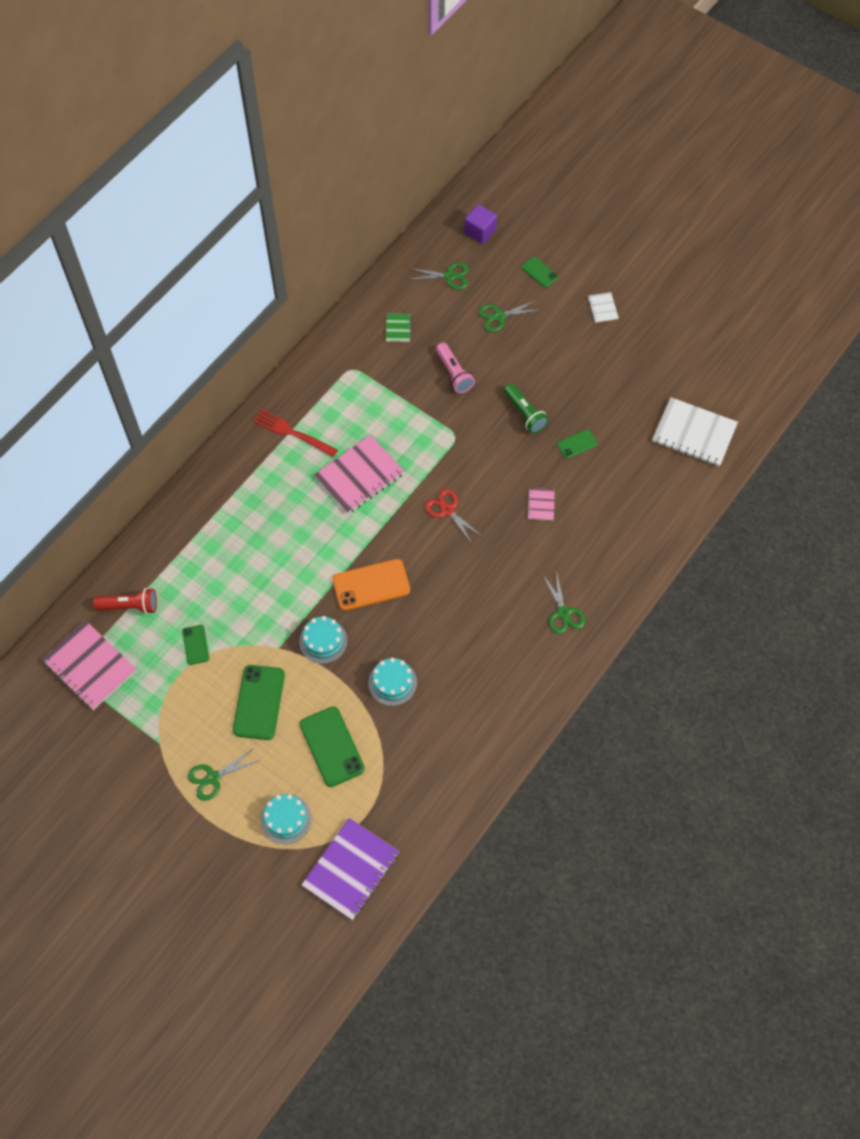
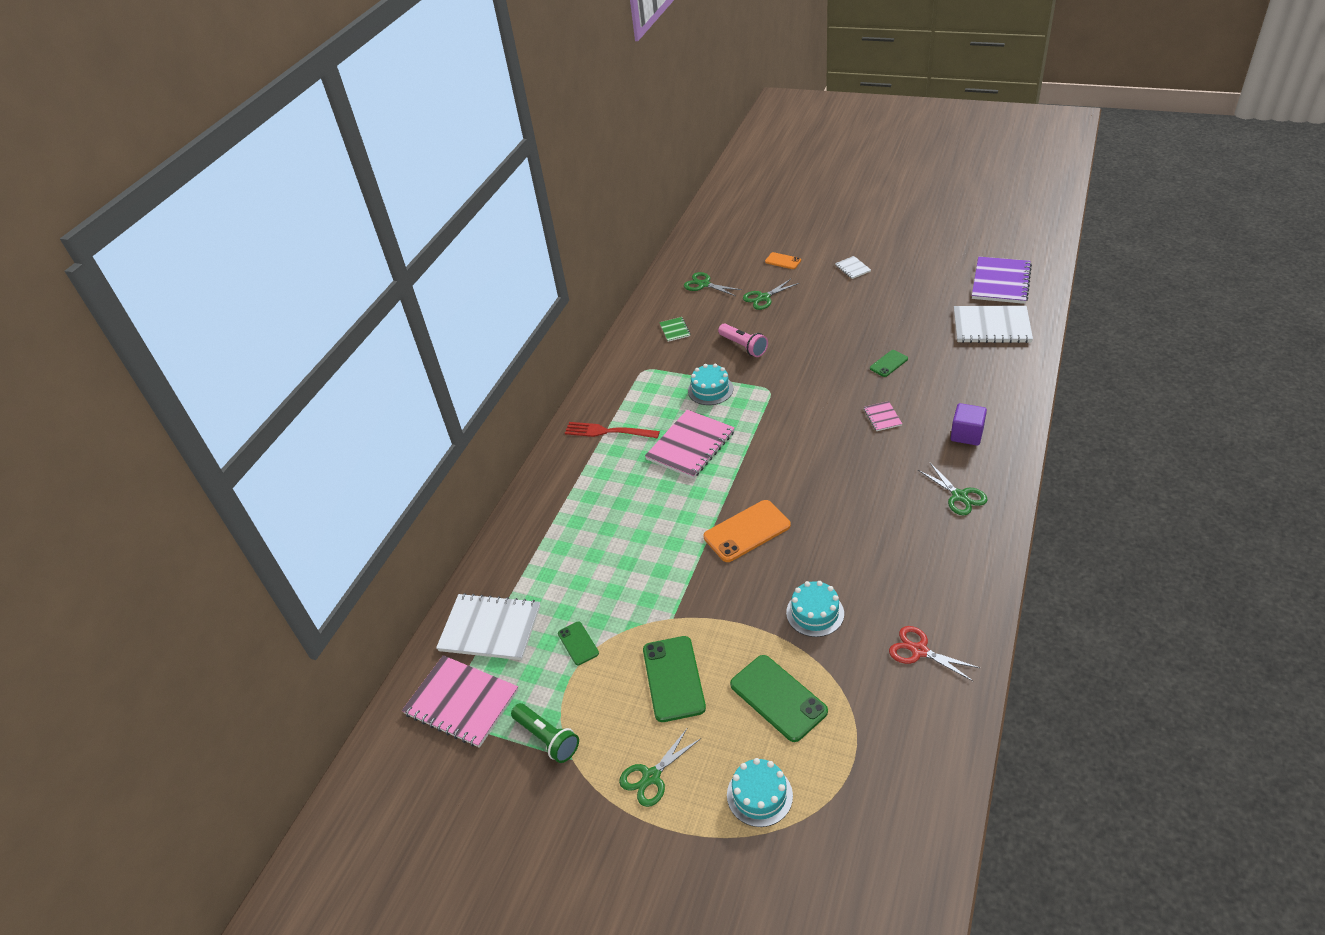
camera: 10 degrees left, 20 degrees down
(130, 606) = (490, 628): red flashlight -> white notebook
(323, 641) = (719, 597): turquoise cake -> turquoise cake (710, 389)
(351, 869) = (866, 828): purple notebook -> purple notebook (1001, 282)
(447, 510) = (793, 447): red scissors -> red scissors (919, 651)
(449, 276) = (704, 284): green scissors -> green scissors turned 135 degrees counterclockwise
(480, 231) = (715, 250): purple cube -> purple cube (966, 434)
(525, 414) = (826, 356): green flashlight -> green flashlight (547, 738)
(539, 272) = (783, 261): green phone -> orange phone

